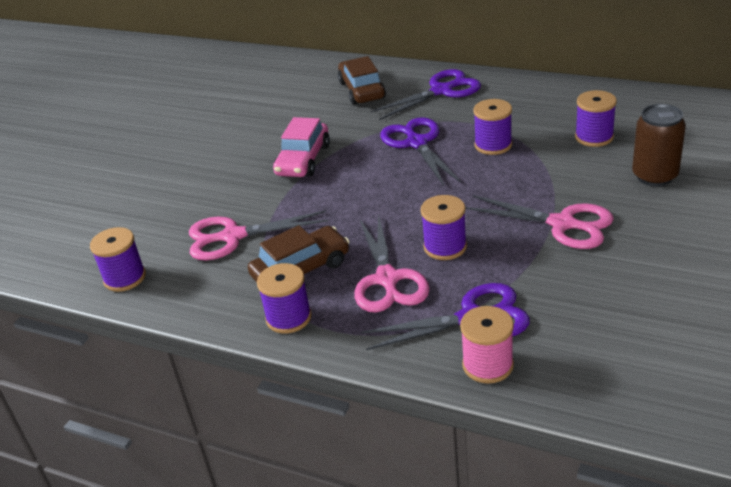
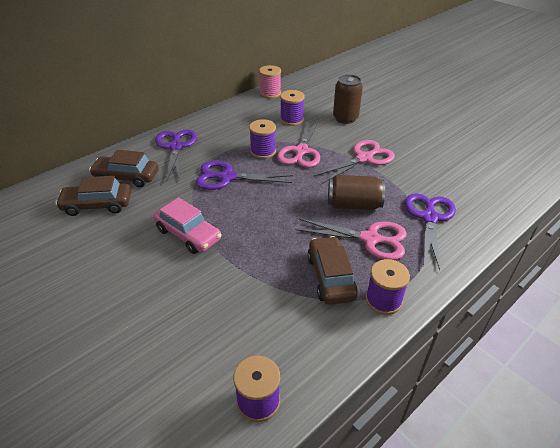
camera: 70 degrees left, 5 degrees up
(233, 236) = (257, 304): pink scissors -> pink scissors (301, 151)
(307, 97) = (97, 205): none -> brown car
(445, 247) = (353, 205): purple spool -> brown can
(487, 365) = (473, 227): pink spool -> pink spool (270, 93)

